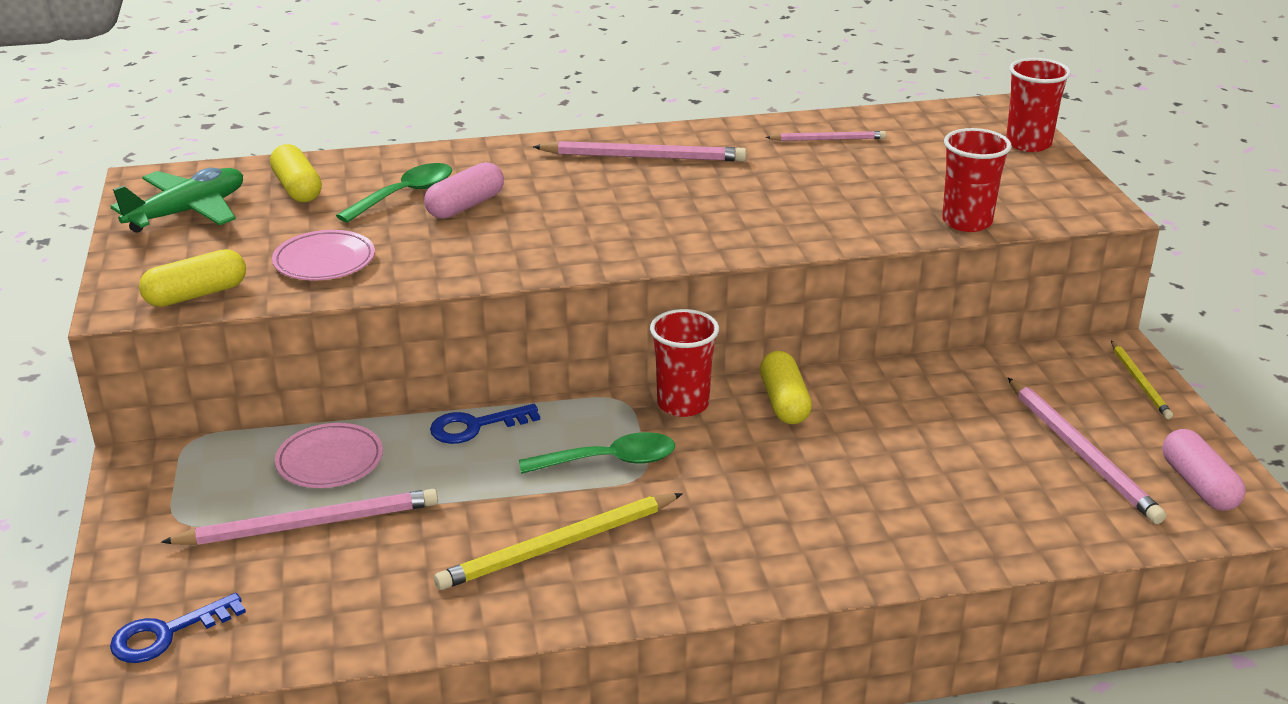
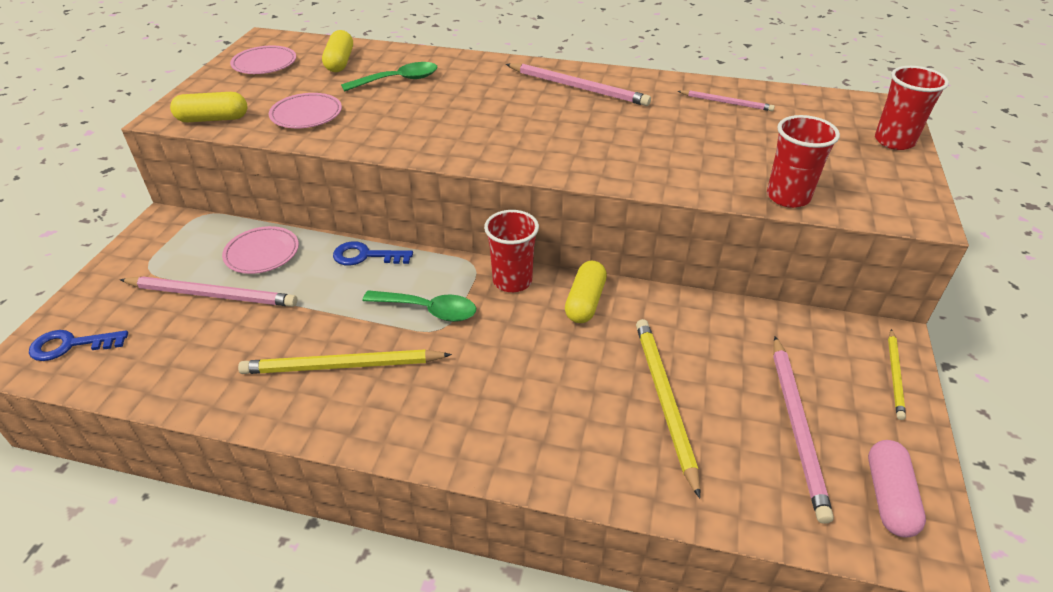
camera: 25 degrees right, 10 degrees up
(187, 212) = (264, 64): green plane -> pink plate
(465, 206) = (428, 97): pink capsule -> none
(940, 470) = (664, 400): none -> yellow pencil

